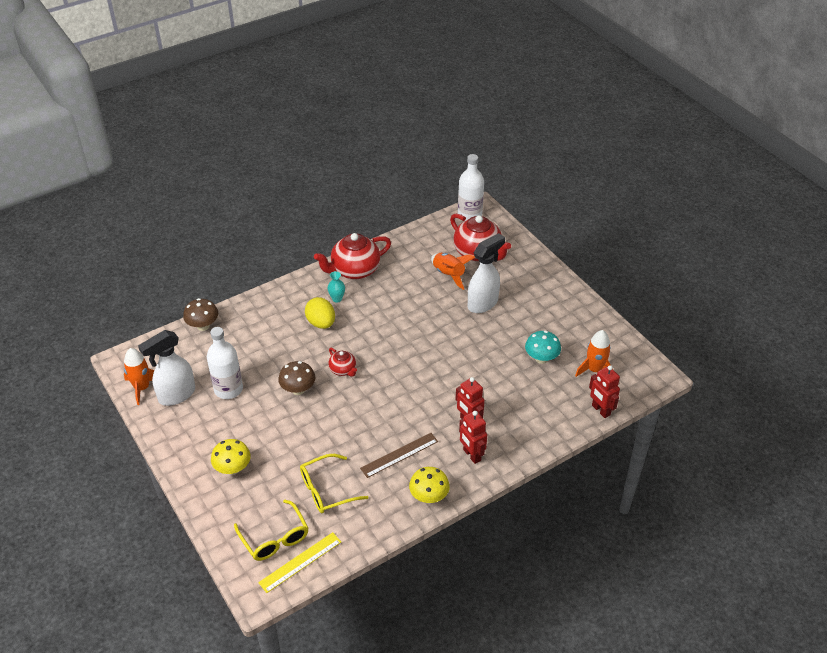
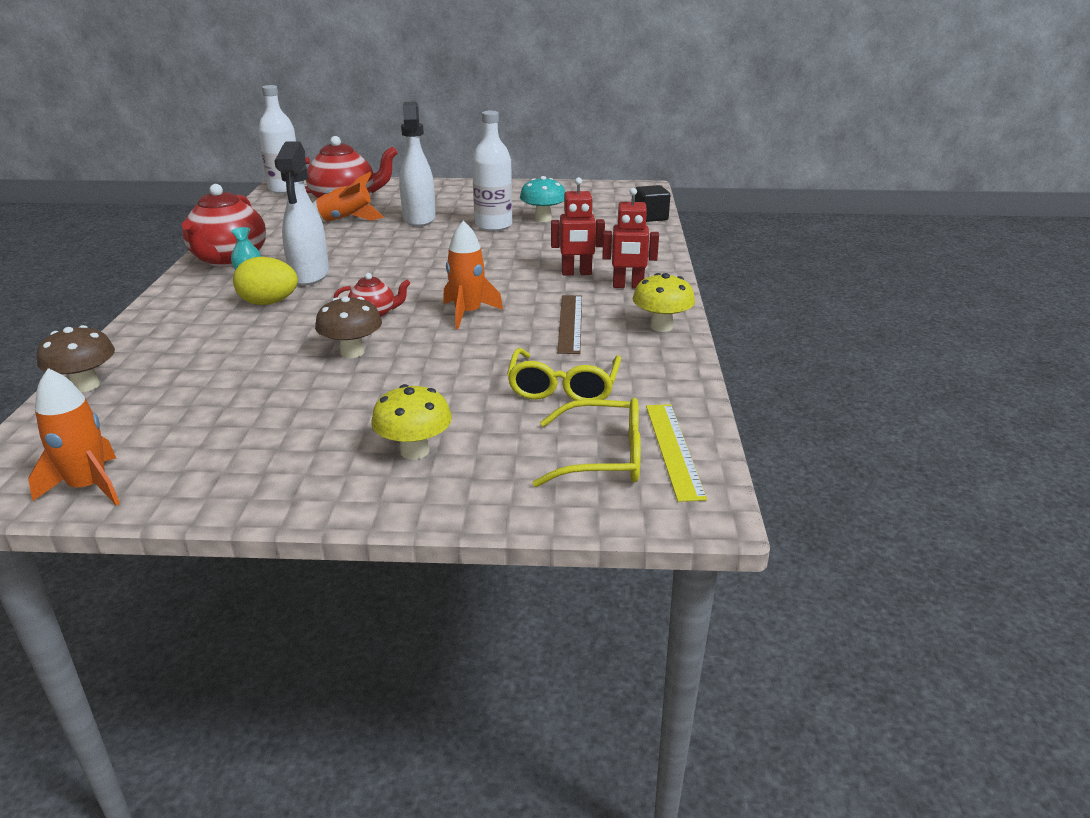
camera: 55 degrees left, 15 degrees down
(176, 395) = (173, 456): white spray bottle -> white spray bottle (309, 276)
(228, 389) = (251, 404): white bottle -> white bottle (493, 225)
(594, 370) = (595, 205): orange rocket -> orange rocket (468, 313)
(600, 410) = (651, 217): red robot -> black cube

